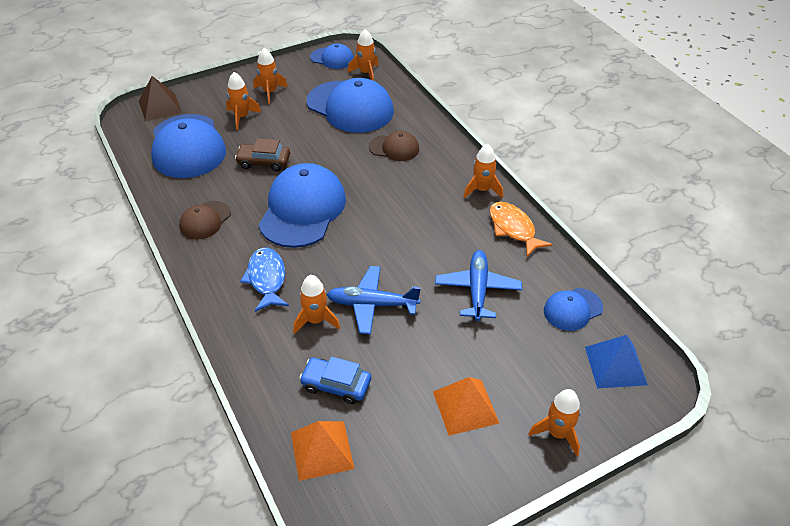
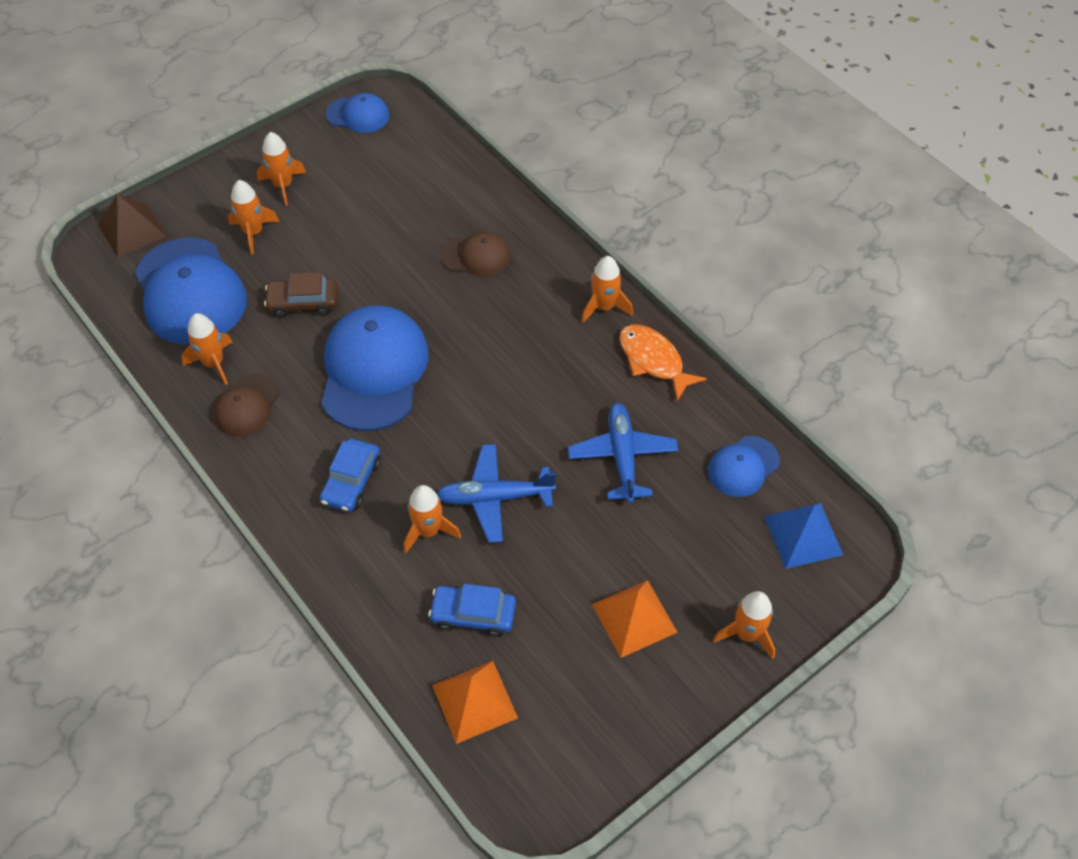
camera: 10 degrees left, 10 degrees up
(267, 279) = (351, 481): blue fish -> blue car
(350, 107) = (401, 196): blue cap -> none
(366, 73) = (412, 135): orange rocket -> orange rocket (214, 363)

